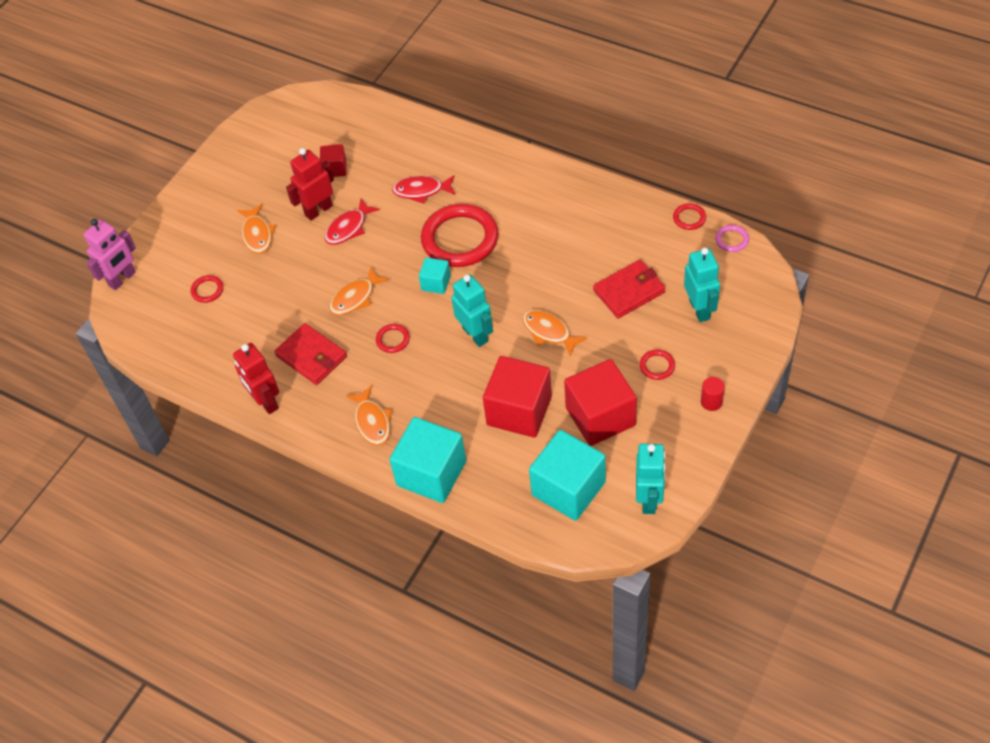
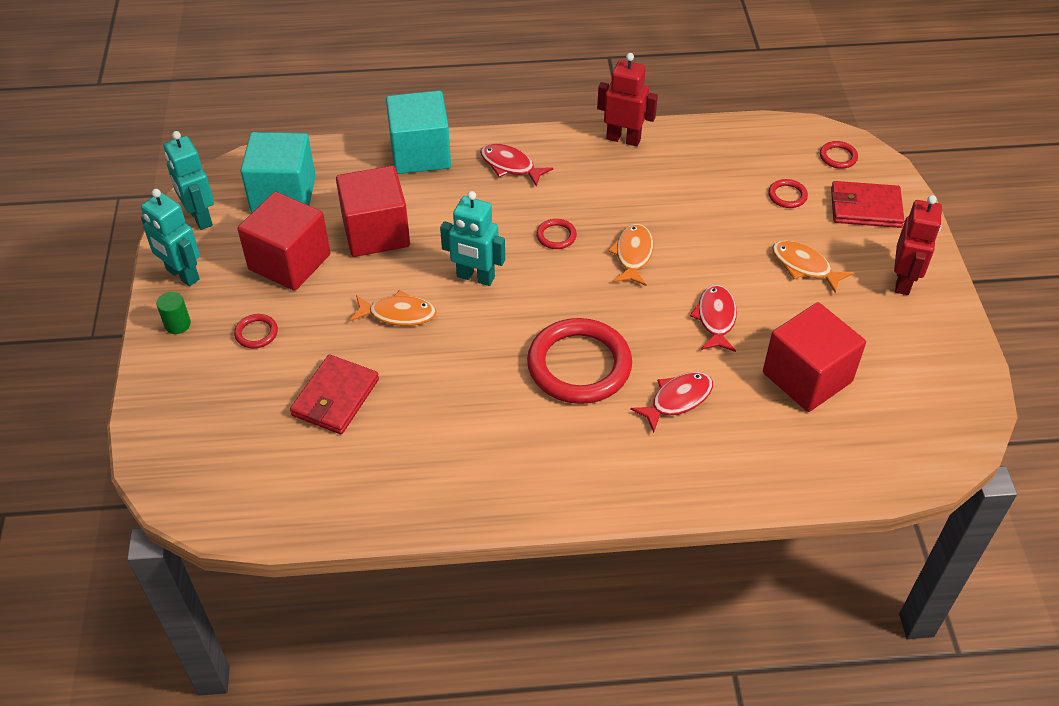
camera: 140 degrees right, 5 degrees down
(122, 279) = (880, 168): pink robot -> none
(311, 356) = (621, 188): red wallet -> red wallet (865, 208)
(318, 210) = (770, 321): red robot -> red robot (903, 281)
(335, 168) = (807, 377): red cube -> red cube, size x2.01
(372, 422) = (510, 166): orange fish -> red fish
(436, 283) = (562, 307): turquoise cube -> none
(689, 218) = (312, 527): red ring -> red ring (838, 157)
(700, 309) = (238, 415): turquoise robot -> turquoise robot (182, 275)
(711, 402) = (177, 324): red cylinder -> green cylinder
(732, 240) = (239, 523): pink ring -> none

